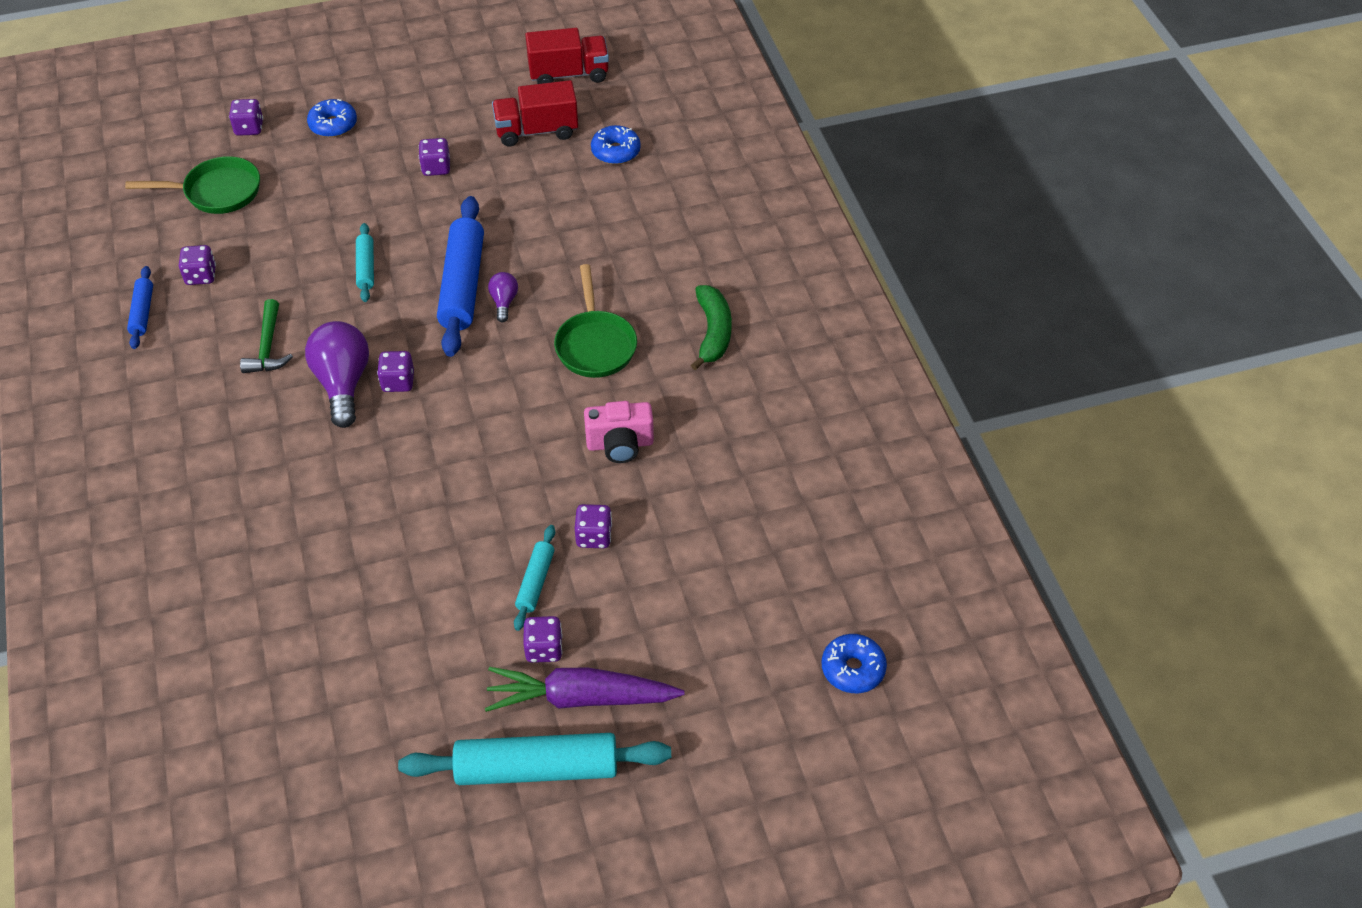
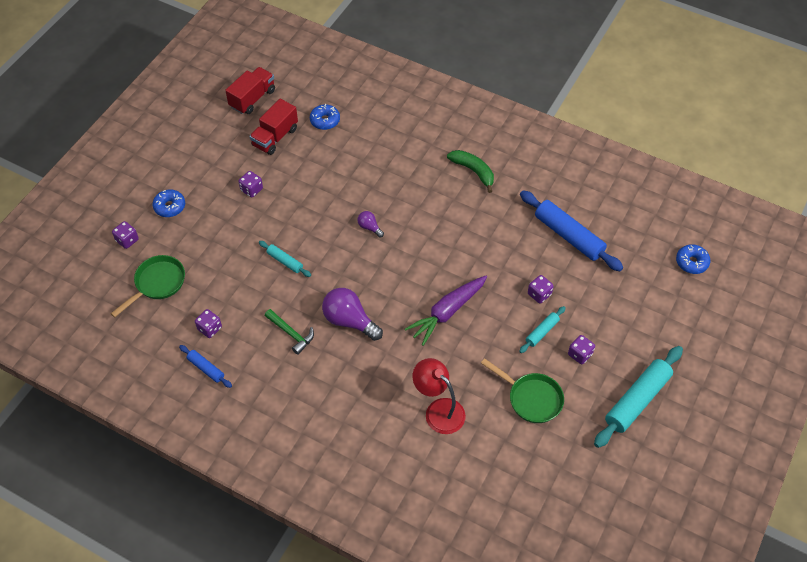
camera: 45 degrees left, 5 degrees up
(298, 562) = (438, 410): none -> red lamp
(398, 382) = (372, 300): purple dice -> none
(462, 285) = (340, 234): blue rolling pin -> blue rolling pin (568, 236)
(535, 582) = (542, 332): turquoise rolling pin -> turquoise rolling pin turned 75 degrees clockwise
(580, 698) = (617, 360): purple carrot -> purple carrot (447, 312)
(595, 344) = (433, 215): green pan -> green pan (531, 398)
(620, 444) = (499, 248): pink camera -> none

